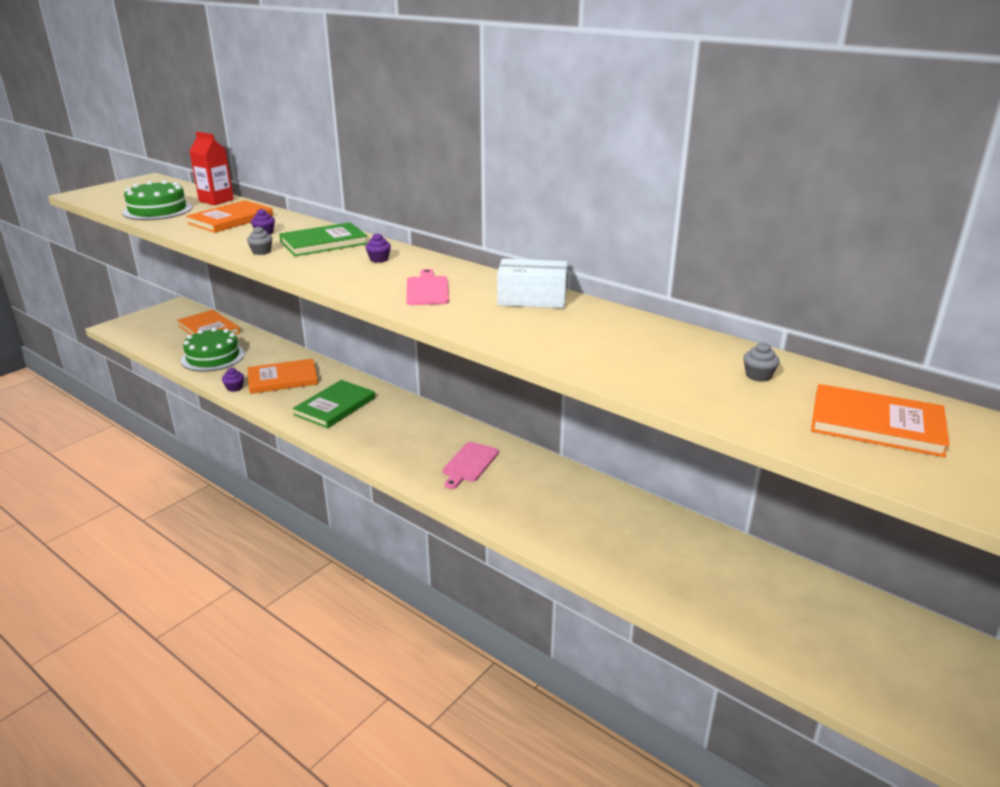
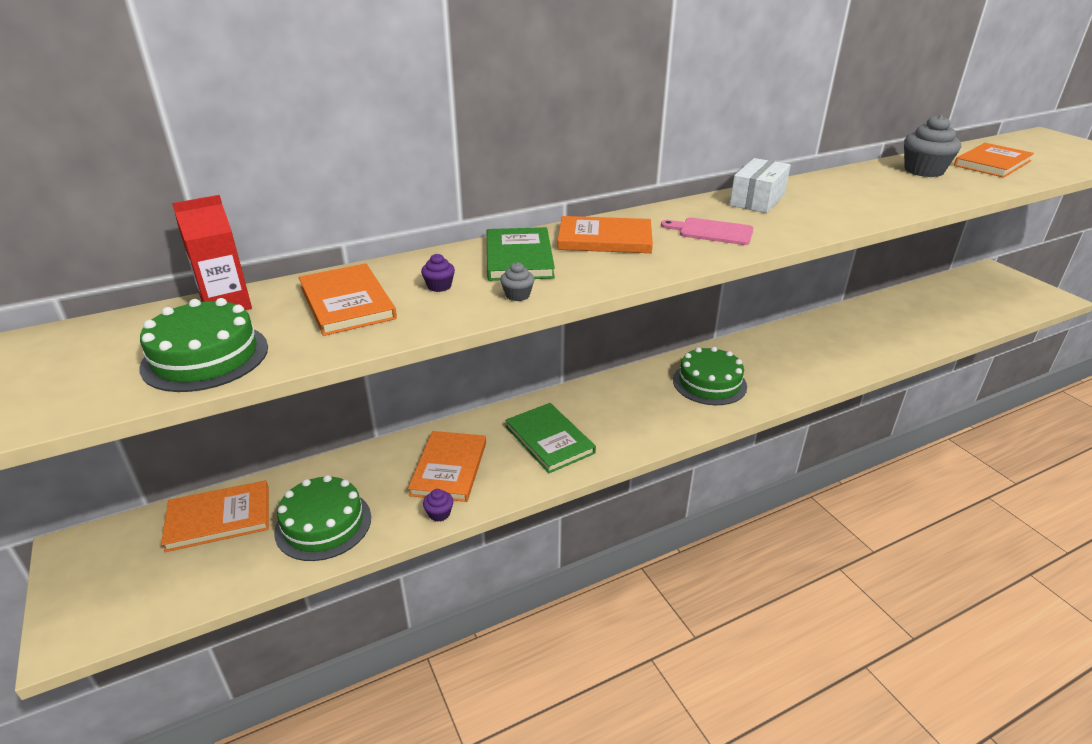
camera: 65 degrees left, 5 degrees up
(379, 259) = (605, 239): purple cupcake -> orange book
(469, 464) = (709, 383): pink cutting board -> green cake
(758, 375) = (923, 171): grey cupcake -> grey cupcake, size x2.17

